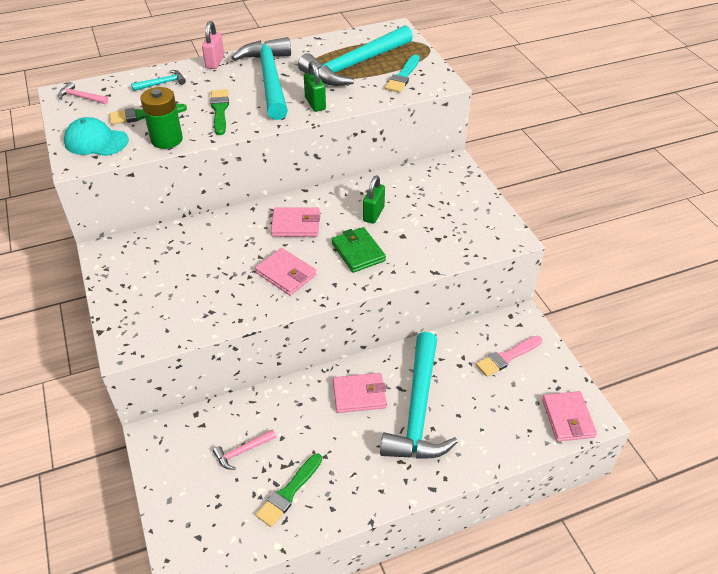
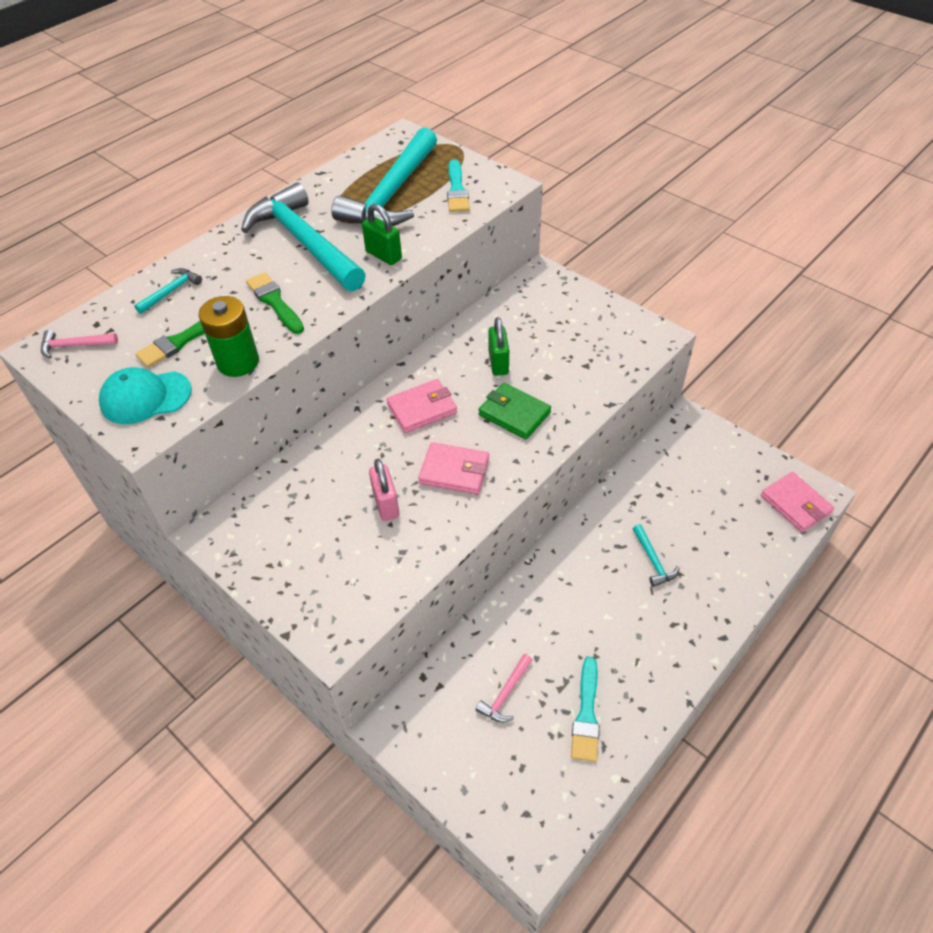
camera: 25 degrees left, 5 degrees up
(215, 62) = (218, 242): pink padlock -> pink padlock (386, 504)
(289, 492) = (586, 714): green brush -> turquoise brush
(359, 395) = (583, 572): pink wallet -> none
(418, 410) = (653, 561): turquoise hammer -> turquoise hammer, size x0.40
(507, 357) = (699, 466): pink brush -> none

